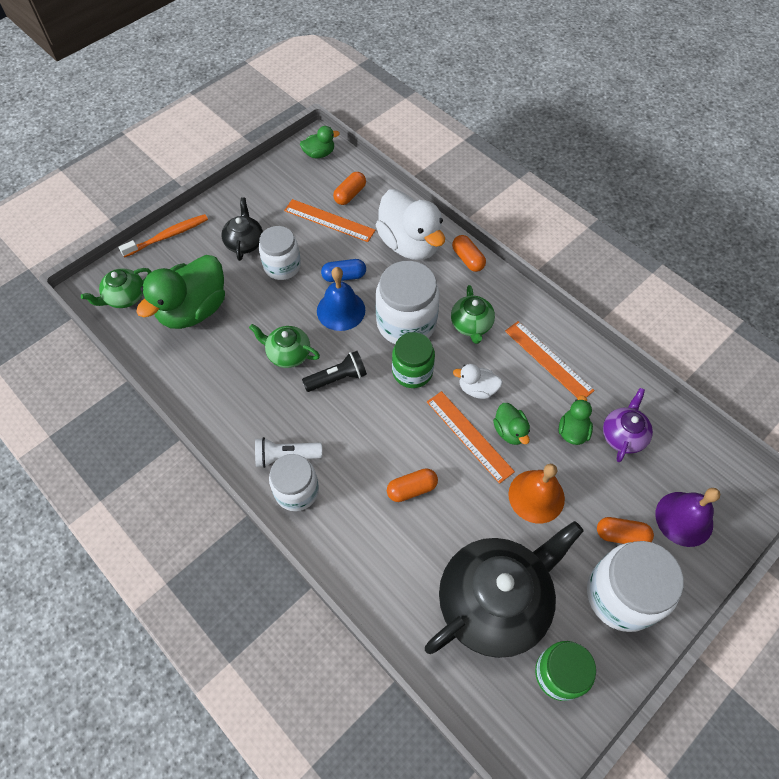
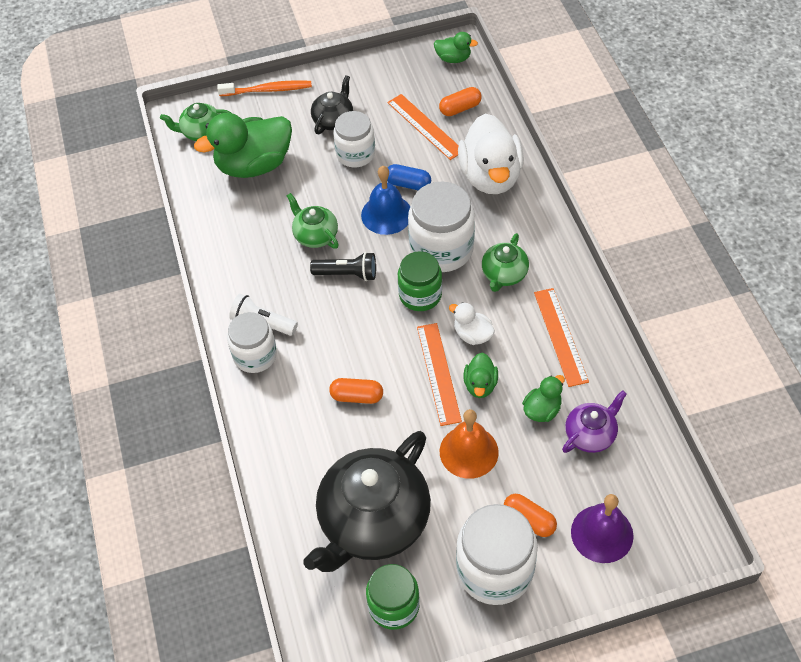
camera: 30 degrees right, 5 degrees down
(468, 259) = (540, 211): orange capsule -> none
(494, 601) = (373, 521): black teapot -> black teapot turned 135 degrees clockwise

